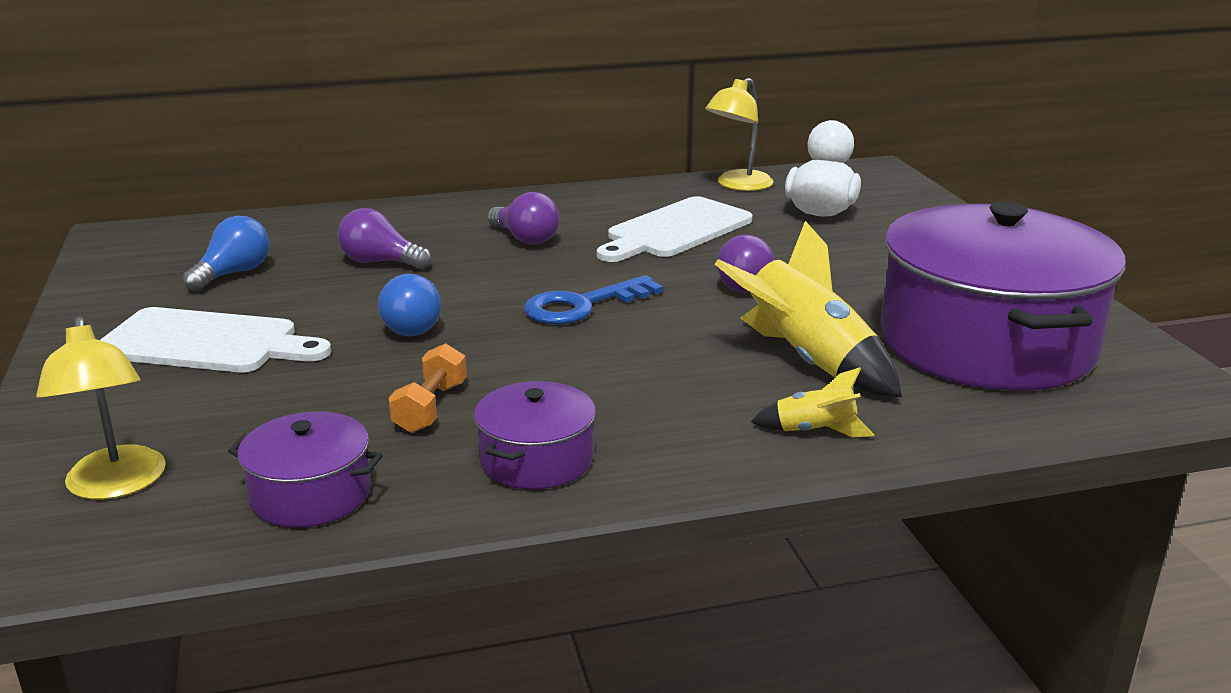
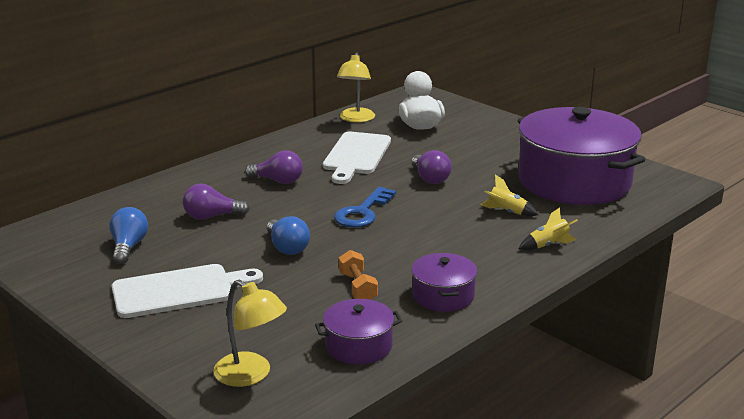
camera: 30 degrees left, 0 degrees up
(807, 360) = (507, 212): yellow rocket -> yellow rocket, size x0.50

